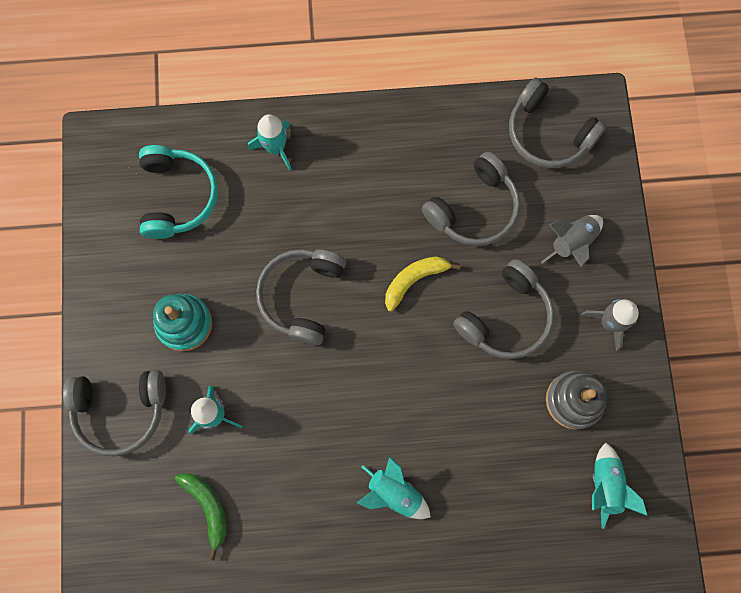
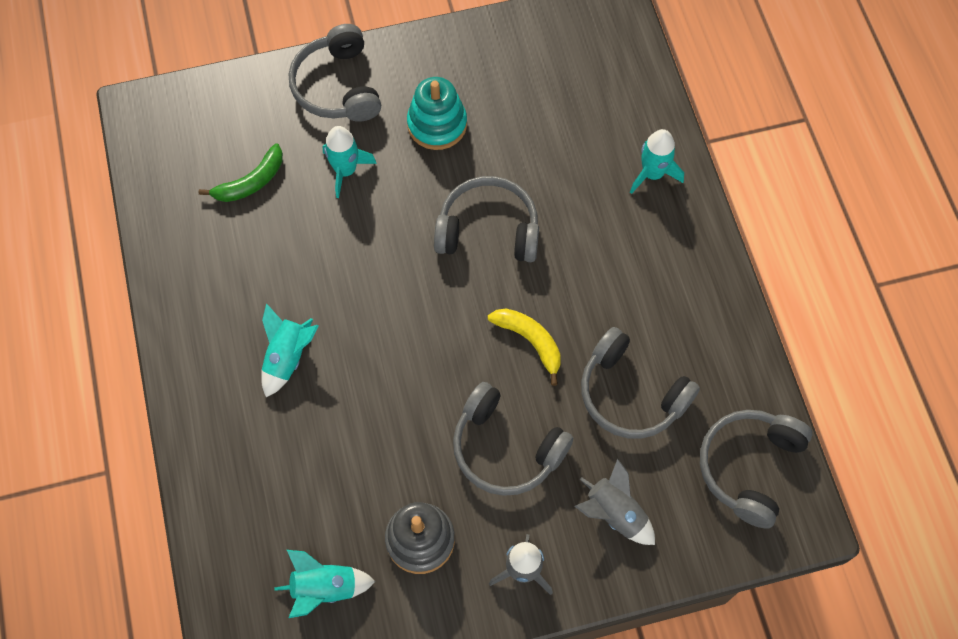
camera: 80 degrees right, 10 degrees down
(177, 196) = (573, 91): turquoise headphones -> none

